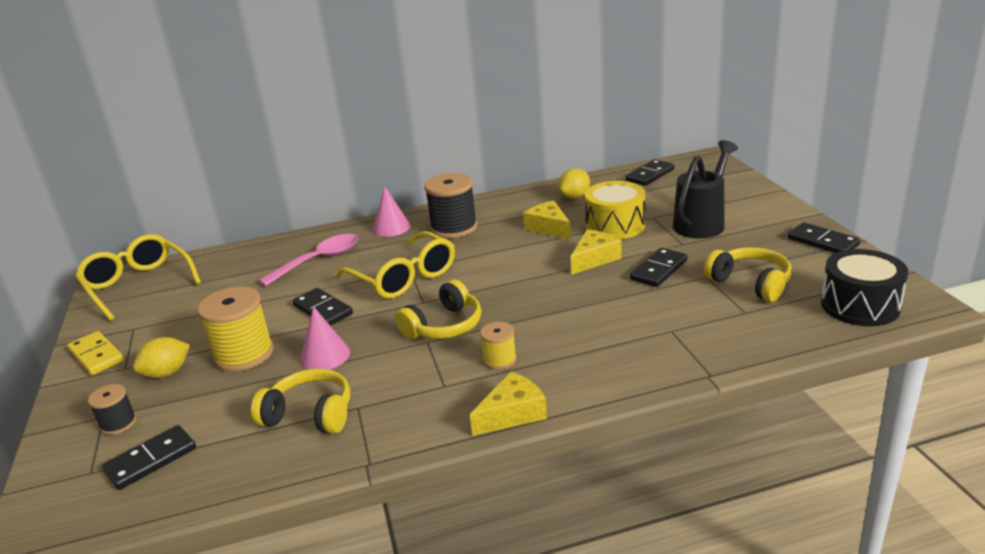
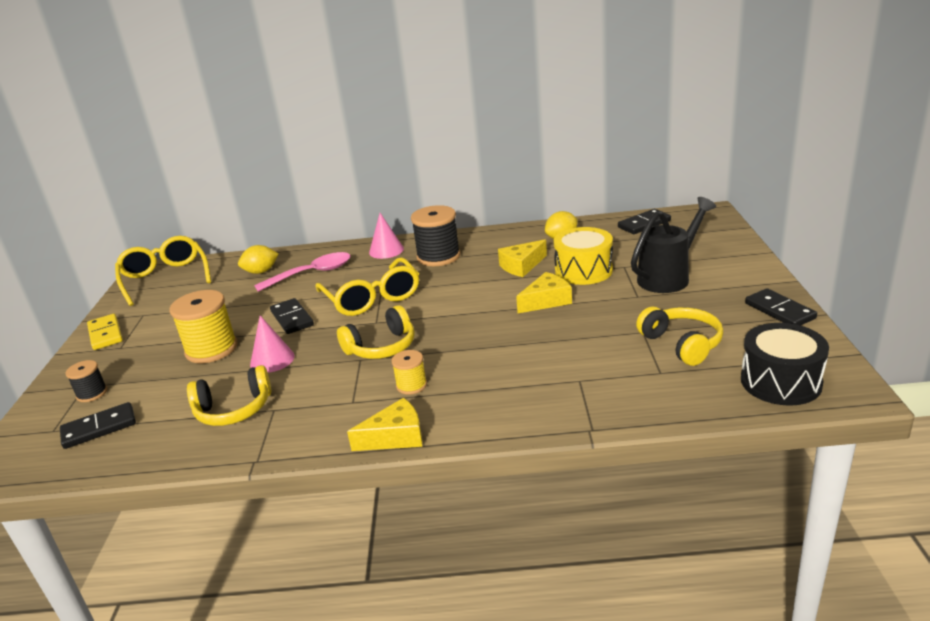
camera: 15 degrees right, 0 degrees up
(167, 373) = (147, 356): yellow lemon -> yellow lemon (261, 272)
(310, 414) = (234, 409): yellow headphones -> yellow headphones turned 135 degrees clockwise
(549, 228) = (521, 266): yellow cheese -> yellow cheese turned 105 degrees counterclockwise
(659, 270) = (600, 319): black domino -> none

